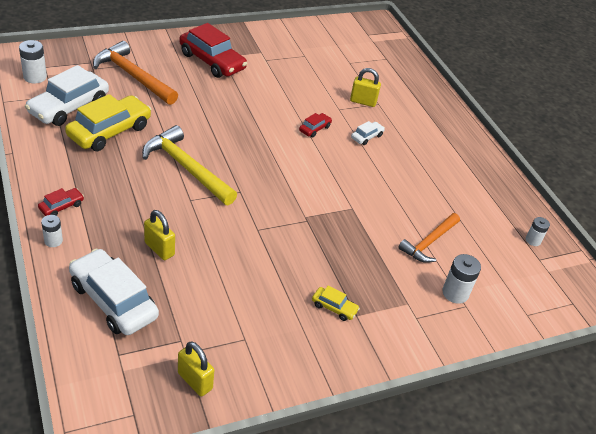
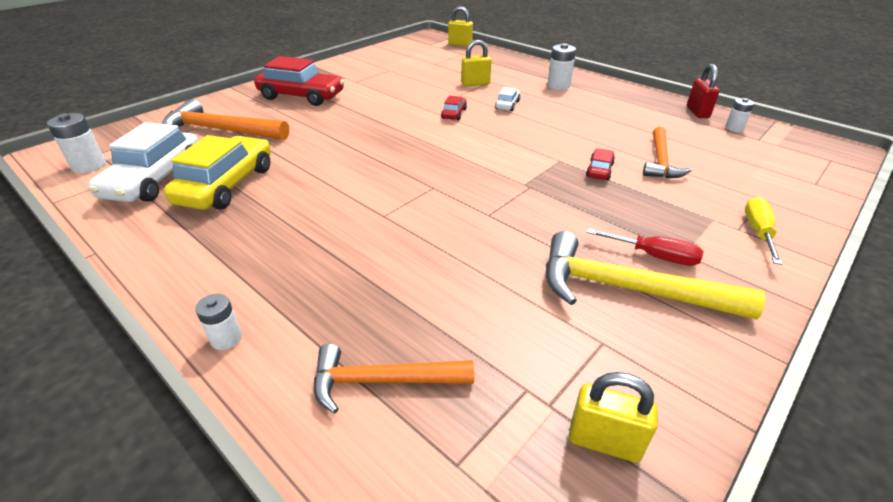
camera: 20 degrees left, 5 degrees down
(61, 206) = (211, 288): red car -> red car (599, 170)
(113, 300) = (382, 381): white car -> orange hammer
(159, 249) = (391, 283): yellow padlock -> yellow padlock (460, 44)
(186, 167) = (350, 187): yellow hammer -> yellow hammer (626, 288)
(334, 307) = (654, 256): yellow car -> red screwdriver
(427, 326) = (758, 232): none -> yellow screwdriver
(455, 293) = (738, 192): white battery -> white battery (558, 85)
(522, 212) = (697, 112): none -> red padlock

